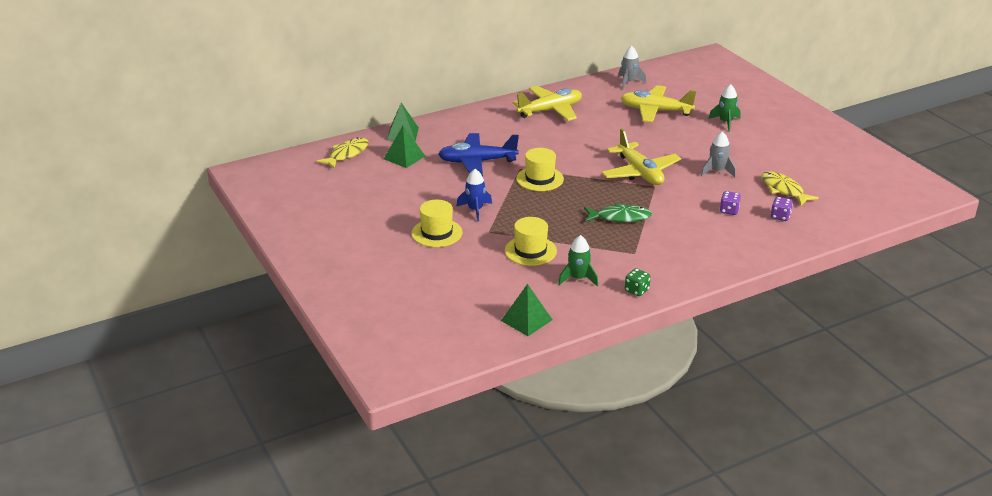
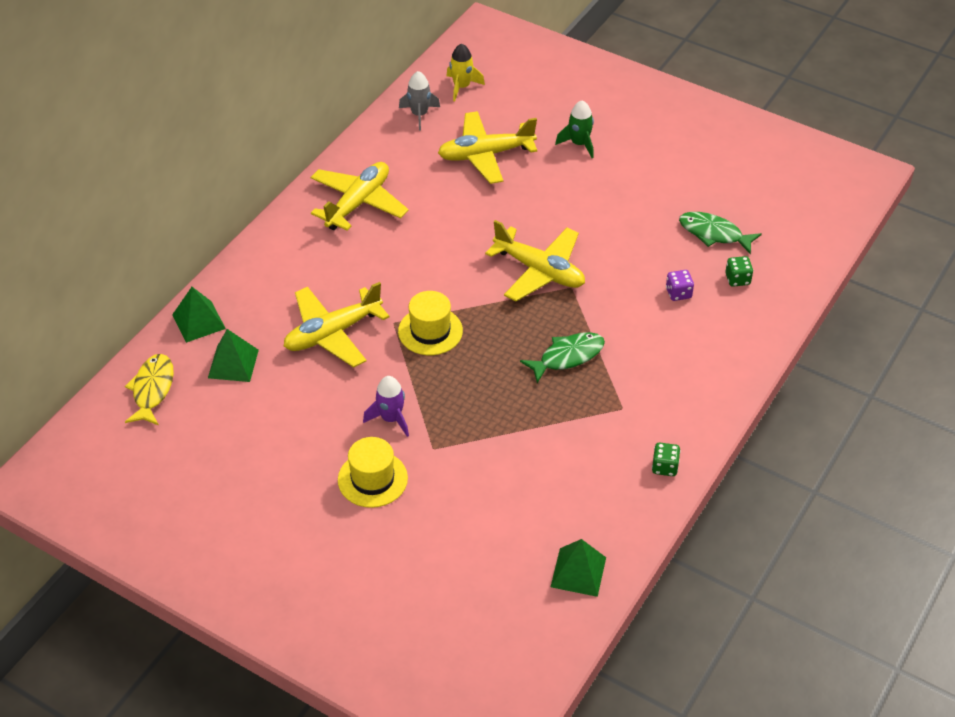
camera: 30 degrees left, 15 degrees up
(475, 210) = (391, 419): blue rocket -> purple rocket
(477, 162) = (332, 333): blue plane -> yellow plane
(530, 251) = (505, 458): yellow hat -> none
(578, 278) = (589, 478): green rocket -> none
(669, 77) = (461, 87): none -> yellow rocket
(717, 171) = (624, 233): grey rocket -> none
(780, 216) = (737, 279): purple dice -> green dice
(783, 190) = (714, 233): yellow fish -> green fish

